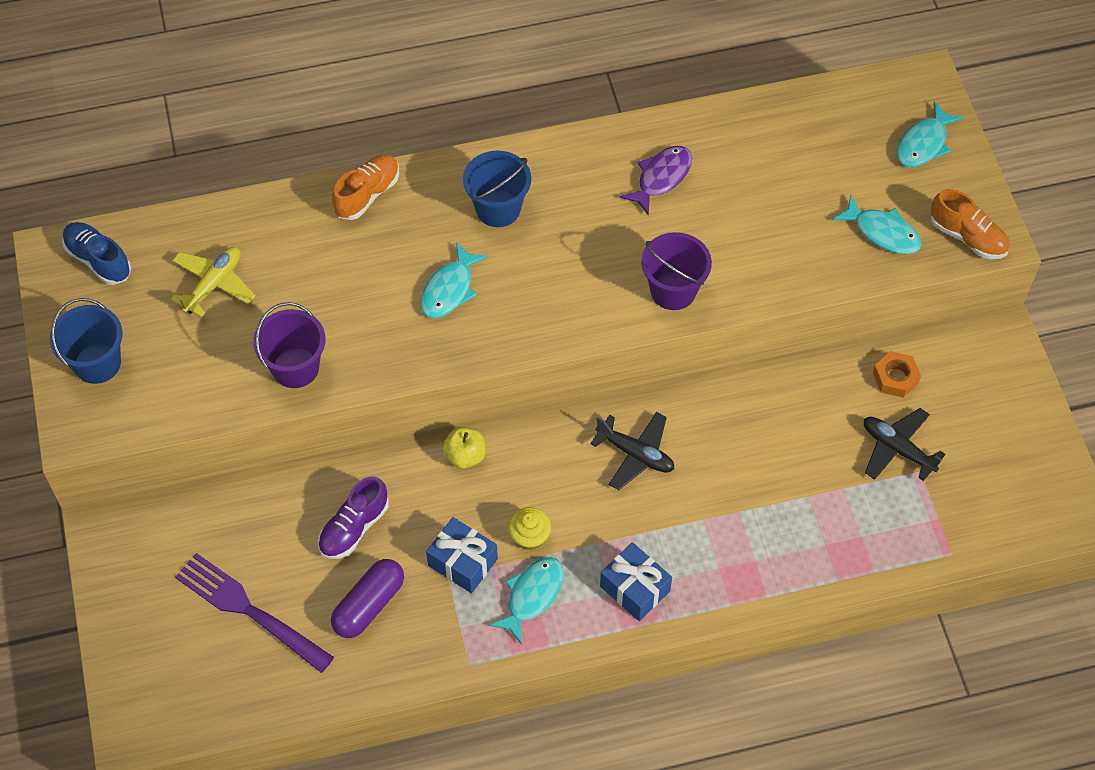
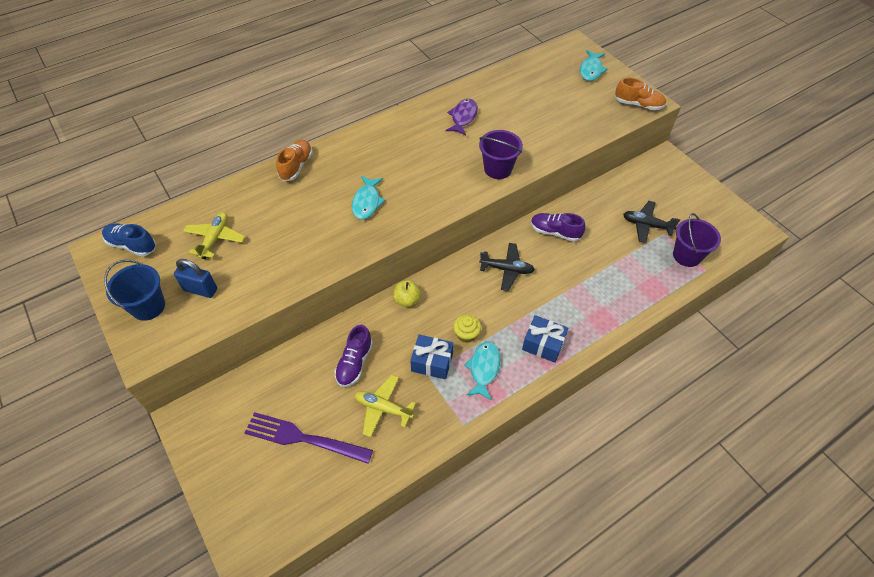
camera: 20 degrees left, 5 degrees down
(172, 359) = (200, 289): none -> blue padlock
(295, 368) = (286, 271): purple bucket -> purple bucket (687, 255)
(369, 605) = (383, 408): purple capsule -> yellow plane
(498, 208) = (378, 154): blue bucket -> none
(741, 415) = (555, 232): none -> purple shoe
(882, 232) = (594, 113): turquoise fish -> none
(895, 378) = (625, 191): orange nut -> none

